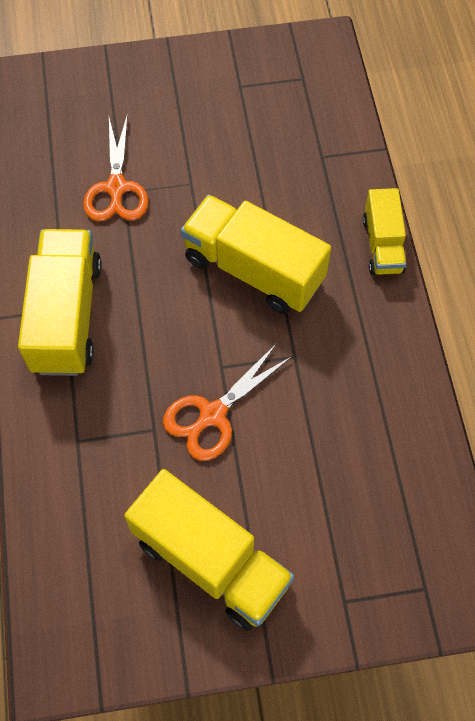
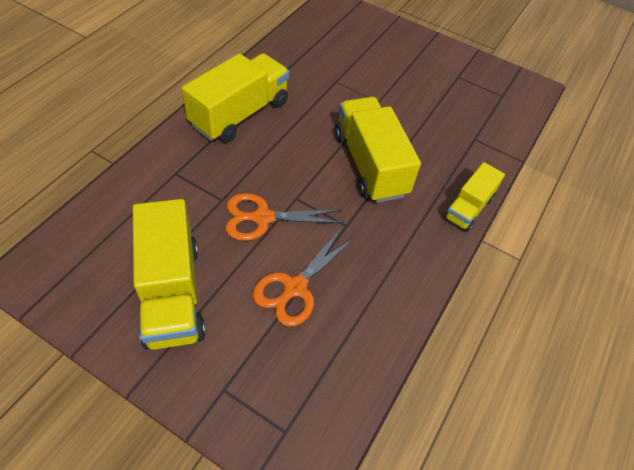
camera: 35 degrees right, 10 degrees down
(116, 188) = (334, 77): orange scissors -> orange scissors (295, 287)

